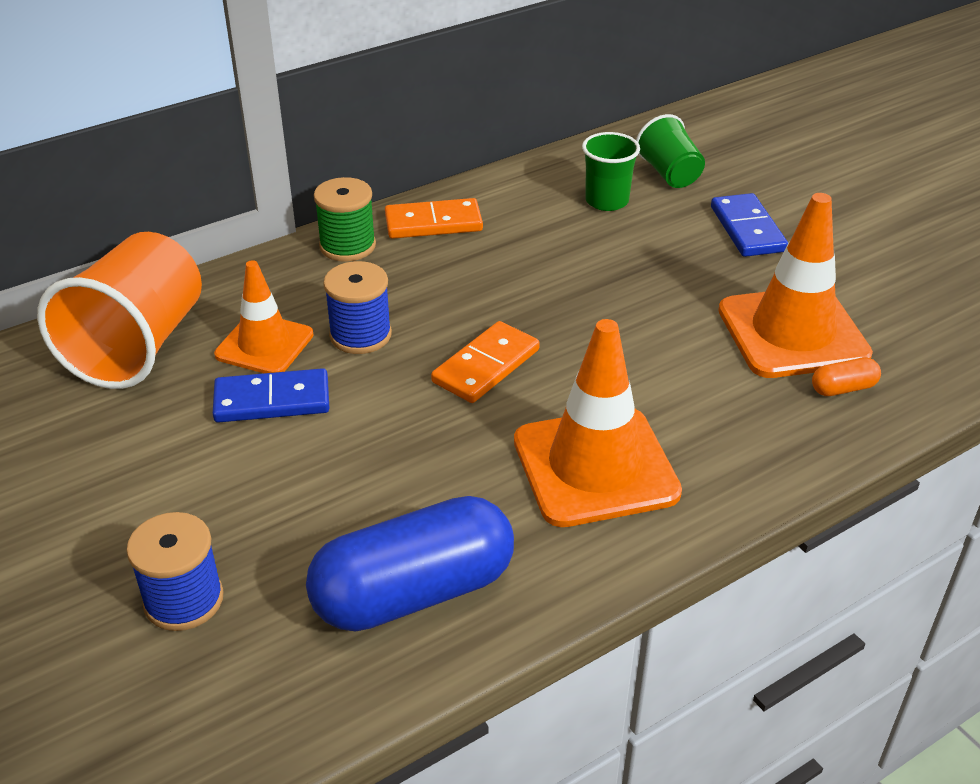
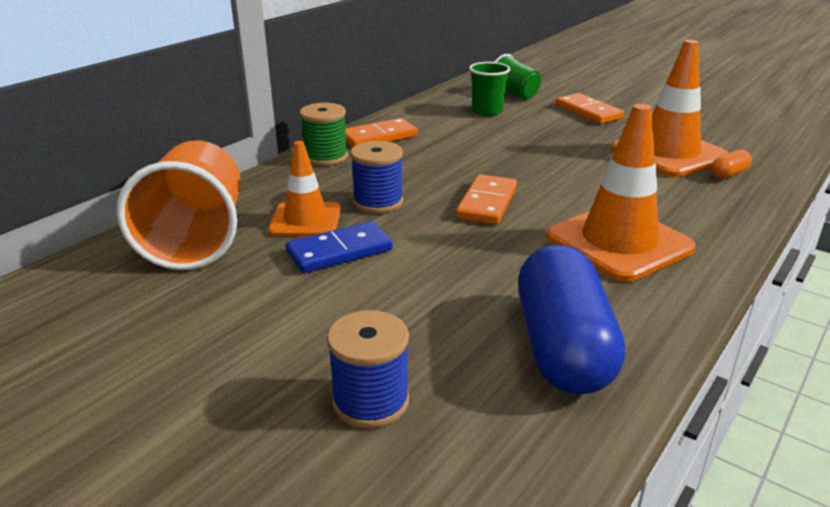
camera: 20 degrees left, 10 degrees down
(413, 592) = (562, 347): blue capsule -> blue capsule turned 45 degrees counterclockwise
(747, 229) = (588, 112): blue domino -> orange domino

